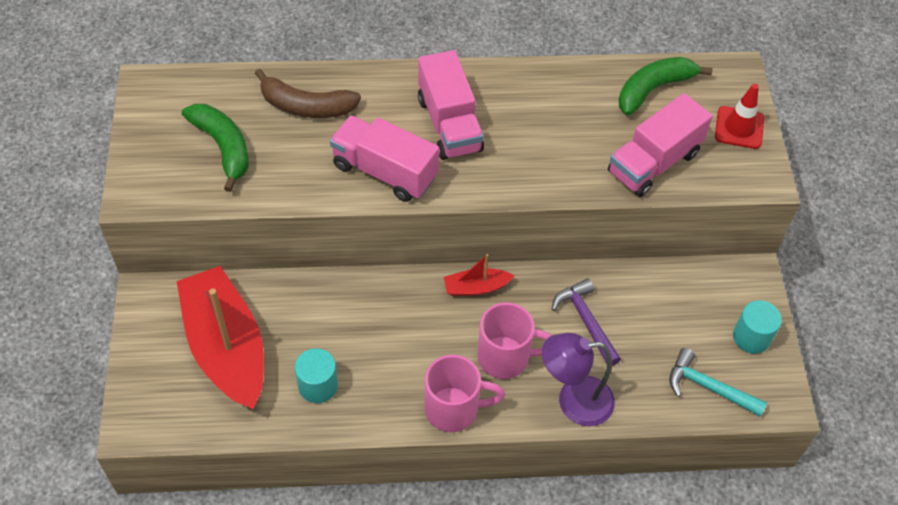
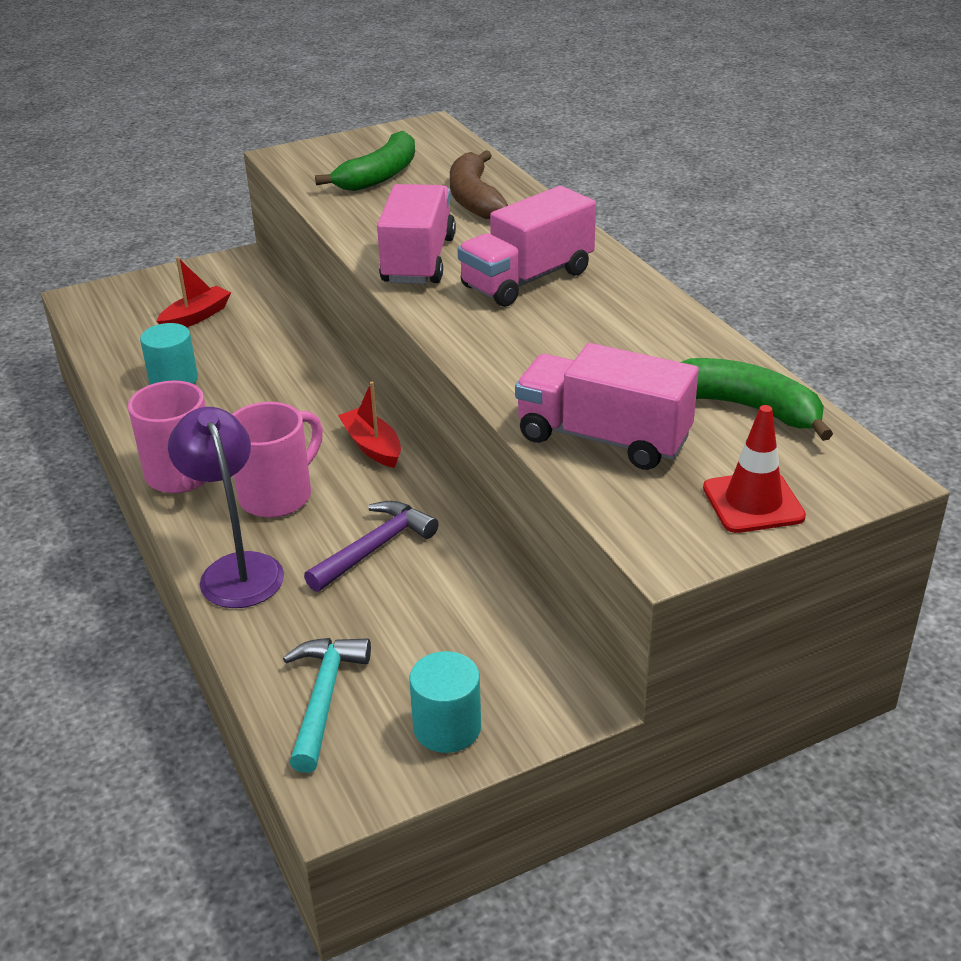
camera: 70 degrees right, 20 degrees down
(226, 348) = (196, 317): red boat -> red boat, size x0.45
(505, 357) = (278, 496): pink mug -> pink mug turned 120 degrees counterclockwise

